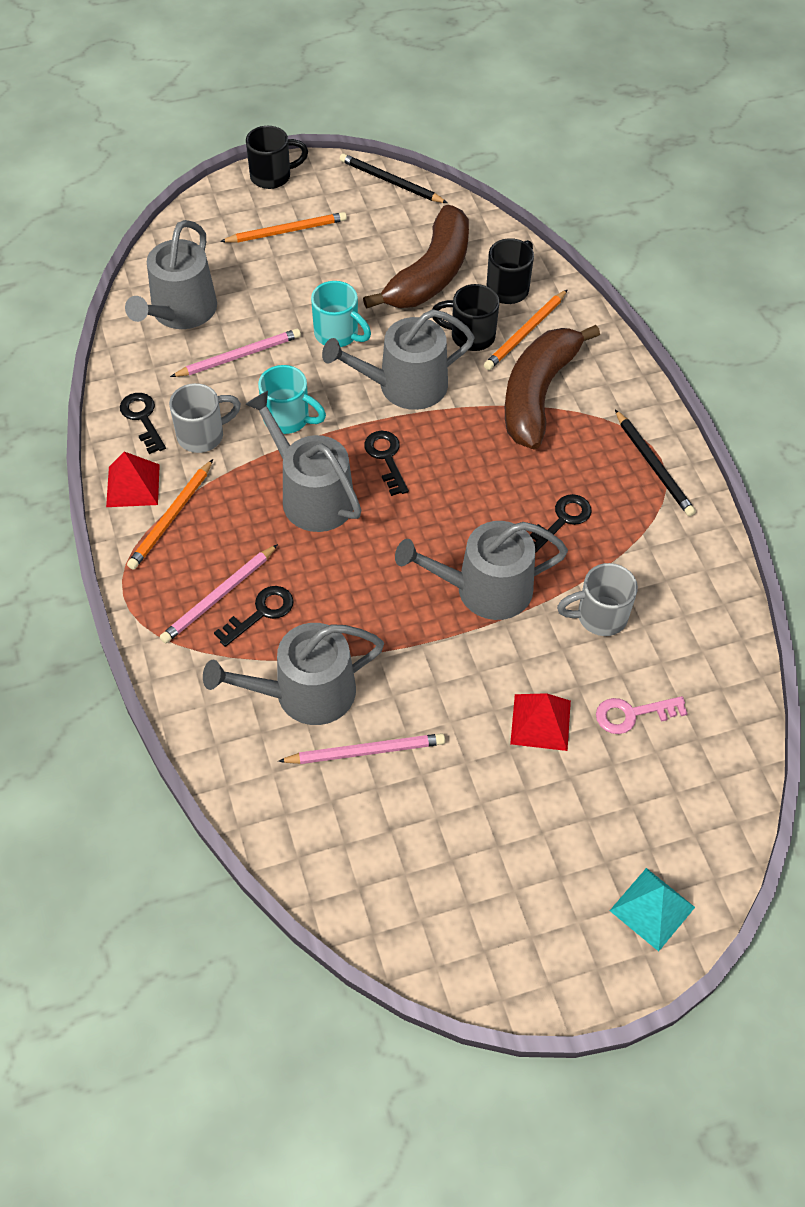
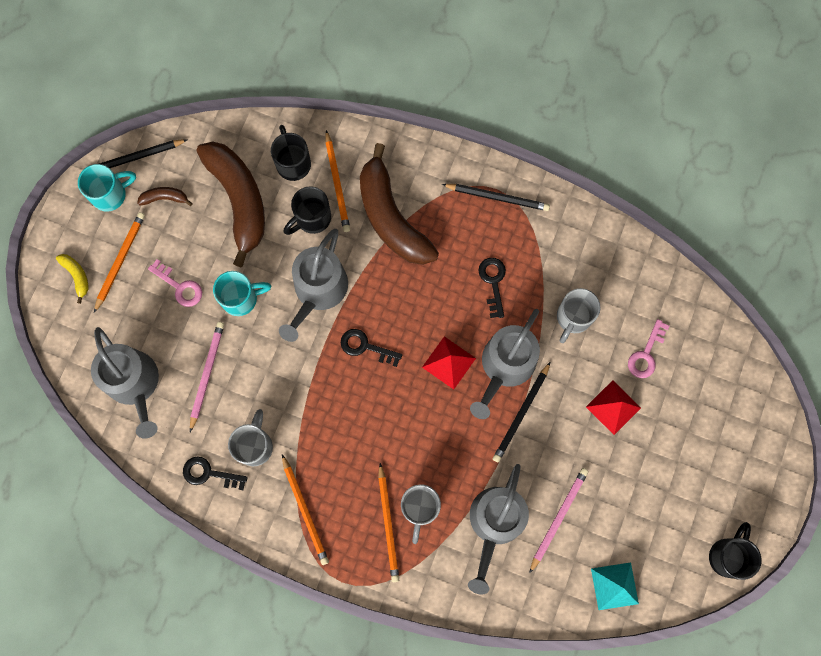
camera: 50 degrees left, 20 degrees up
(133, 485) = (260, 518): red pyramid -> red pyramid (449, 362)
(219, 596) = (388, 524): pink pencil -> orange pencil
(243, 212) = (77, 276): none -> yellow banana
(261, 613) = (420, 508): black key -> grey mug
(272, 176) = (59, 231): black mug -> black mug (727, 555)
(288, 419) = (285, 382): turquoise mug -> turquoise mug (110, 194)
(304, 285) = (179, 286): none -> pink key
(311, 495) = (357, 413): grey watering can -> none
(376, 224) = (165, 198): none -> brown banana
(448, 638) = (521, 414): none -> black pencil
(652, 909) = (760, 441): turquoise pyramid -> turquoise pyramid (614, 586)

